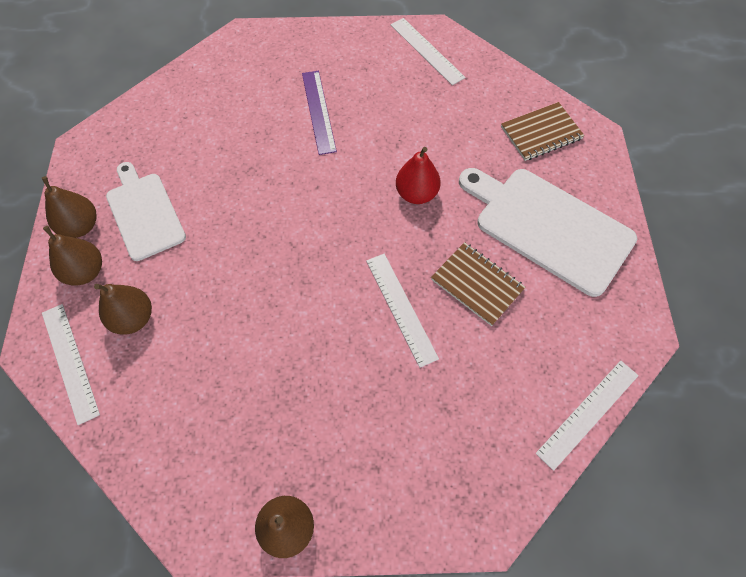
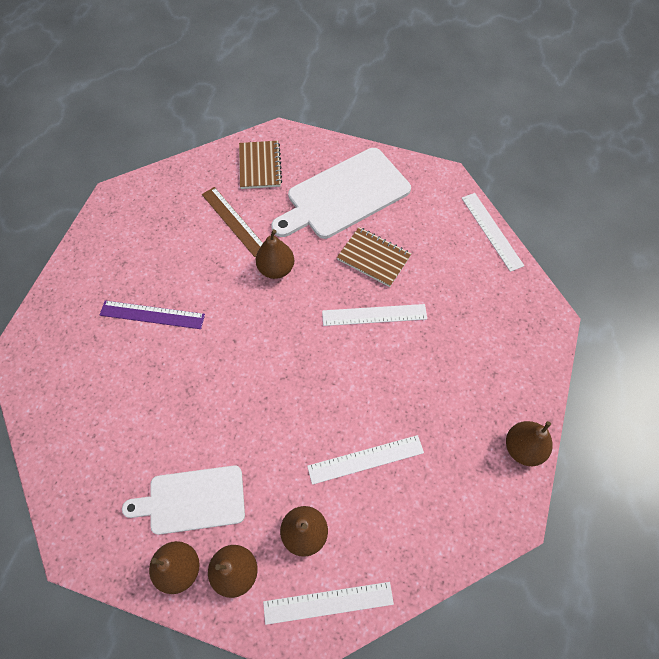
camera: 70 degrees left, 0 degrees up
(416, 194) = (276, 269): red pear -> brown pear
(427, 51) = (132, 210): white ruler -> white ruler (365, 459)
(457, 136) = (234, 221): none -> brown ruler
(477, 284) = (373, 258): brown notebook -> brown notebook turned 60 degrees clockwise

